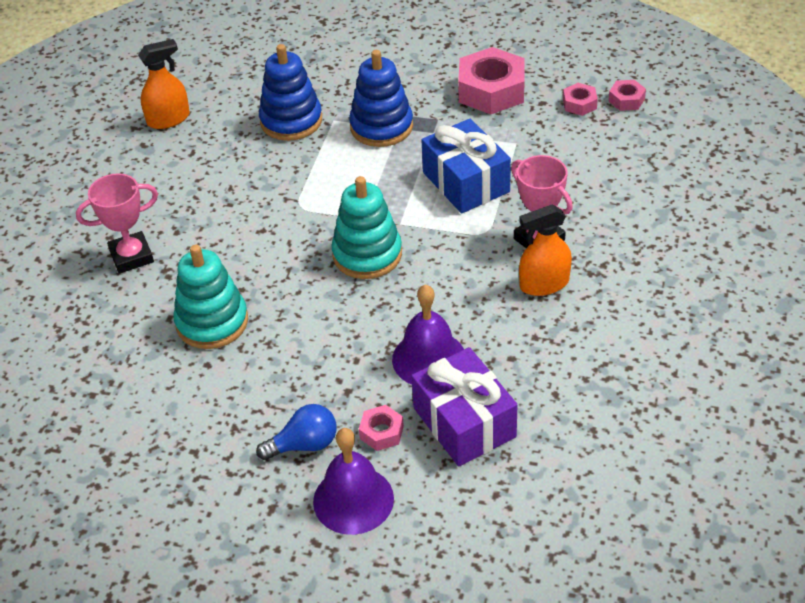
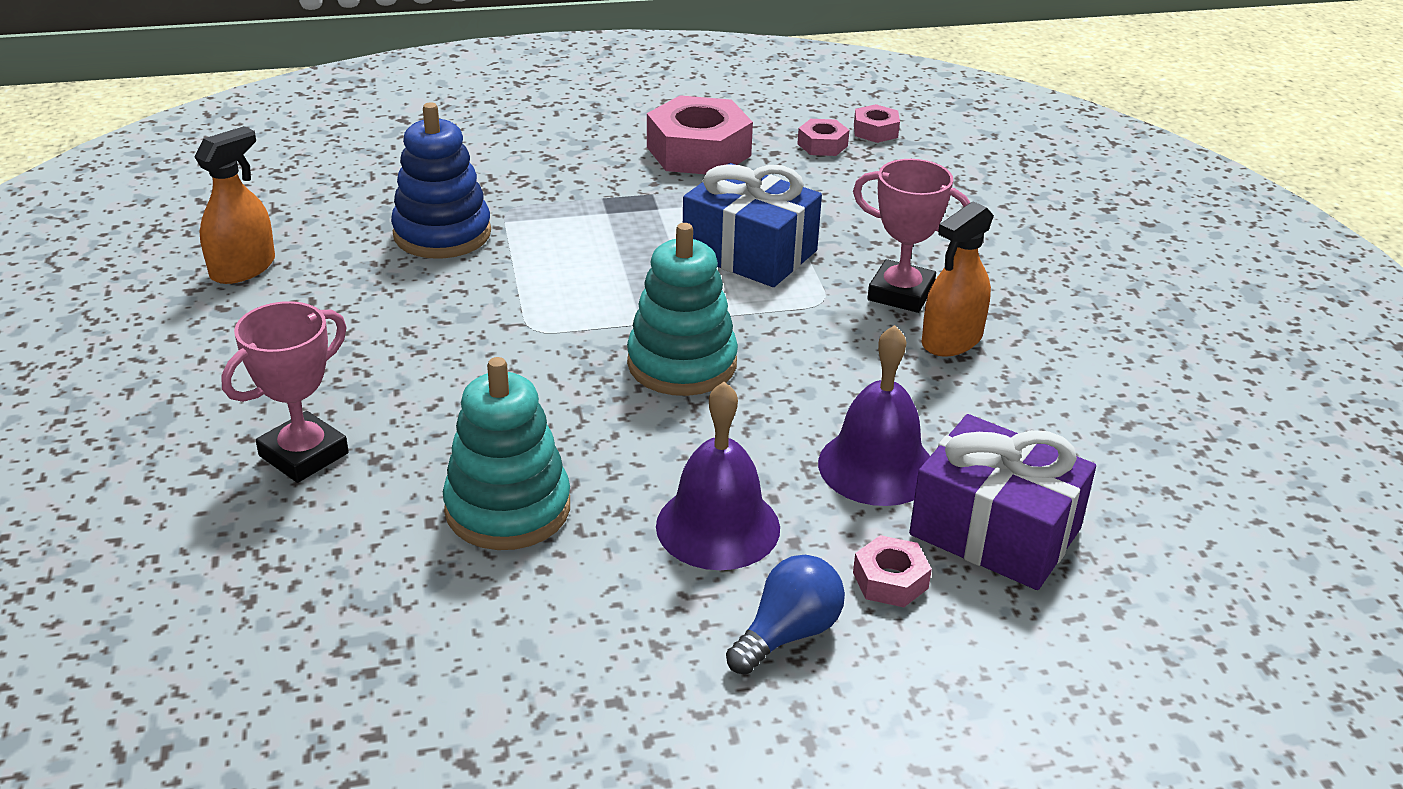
camera: 30 degrees left, 10 degrees down
(353, 500) = (926, 686): purple bell -> purple bell (718, 526)
(381, 127) = (581, 216): blue stacking toy -> none

